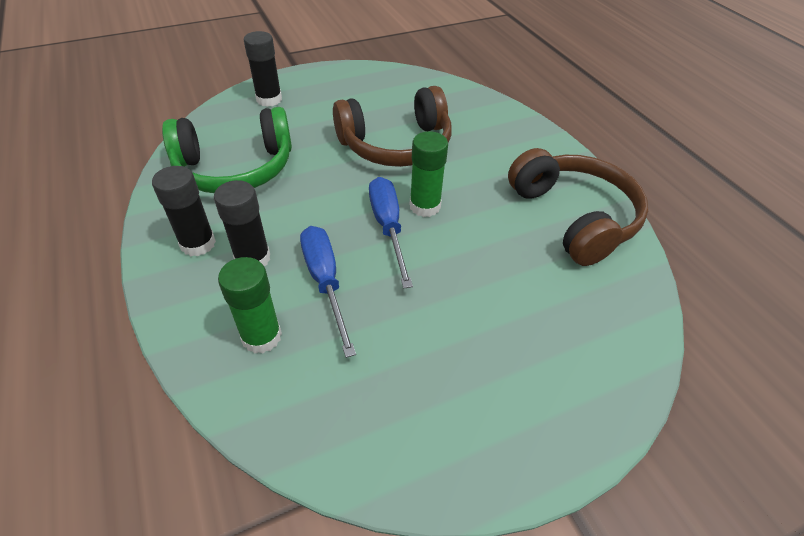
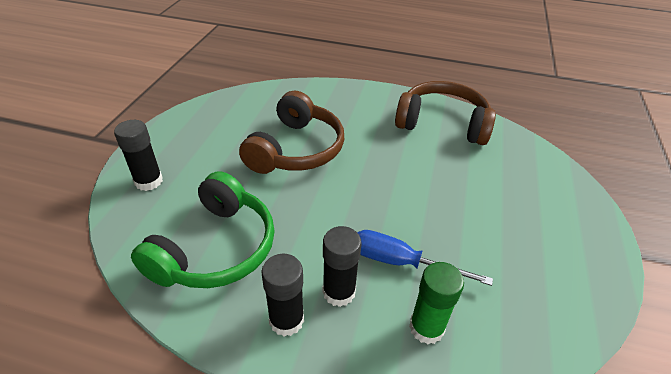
camera: 50 degrees left, 5 degrees down
(388, 227) = (377, 201): blue screwdriver -> none
(425, 206) = (373, 173): green glue stick -> none

